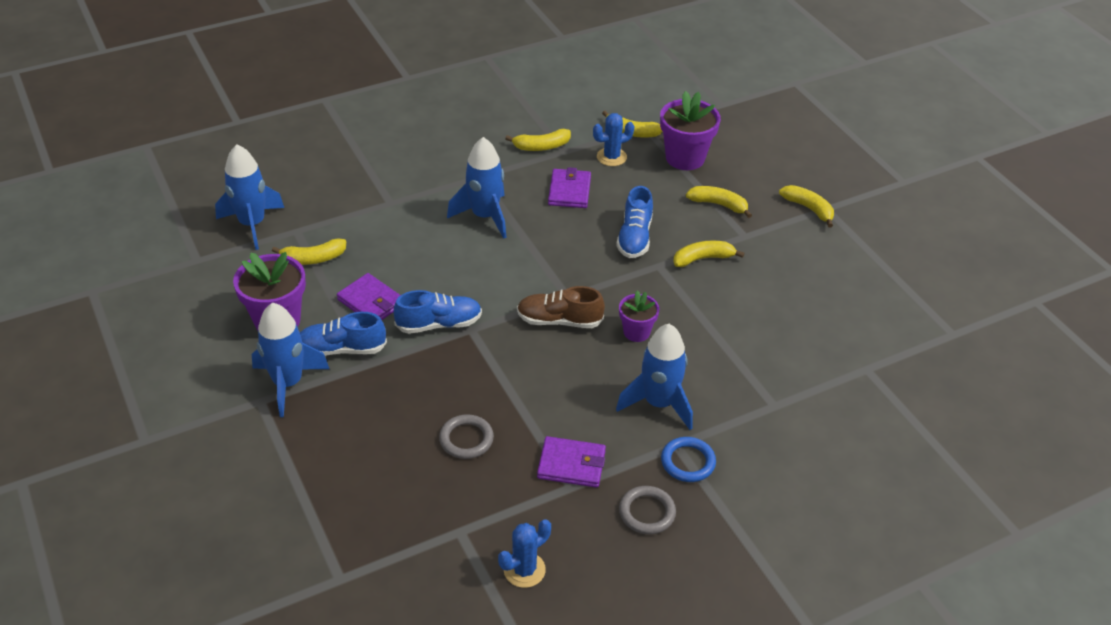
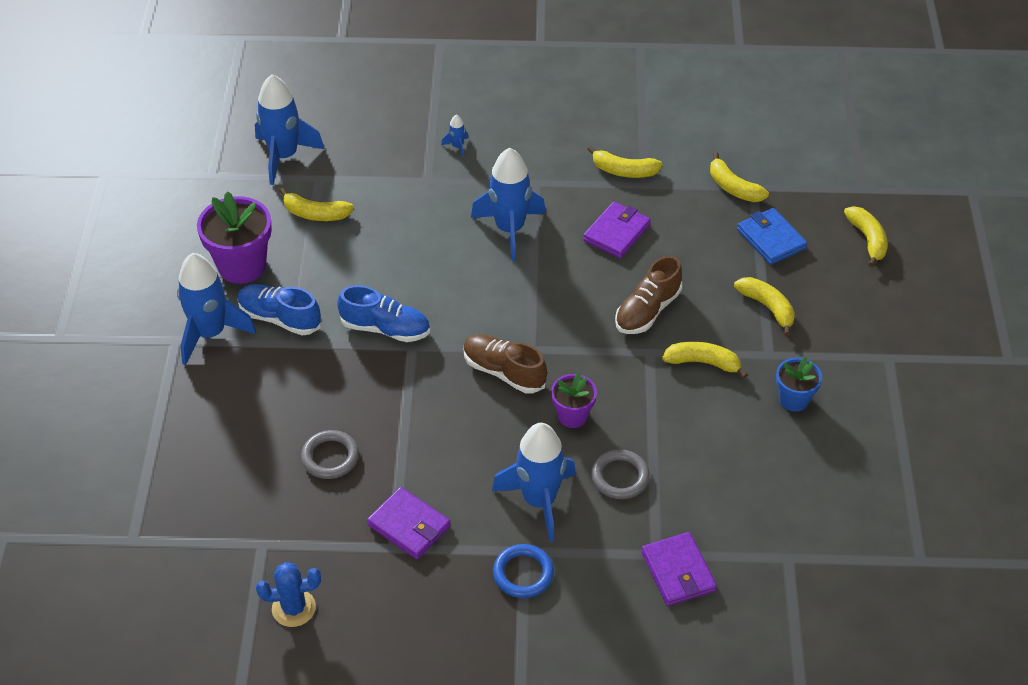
camera: 30 degrees right, 5 degrees up
(371, 302) = (338, 280): purple wallet -> purple wallet (678, 571)
(396, 170) = (457, 146): none -> blue rocket
(611, 157) = (690, 209): blue cactus -> none
(634, 237) = (647, 311): blue shoe -> brown shoe
(647, 512) = (446, 606): grey ring -> grey ring (620, 477)
(685, 158) = (771, 239): purple flower pot -> blue wallet
(785, 260) = (793, 399): none -> blue flower pot
(808, 208) = (867, 350): yellow banana -> yellow banana (867, 239)

